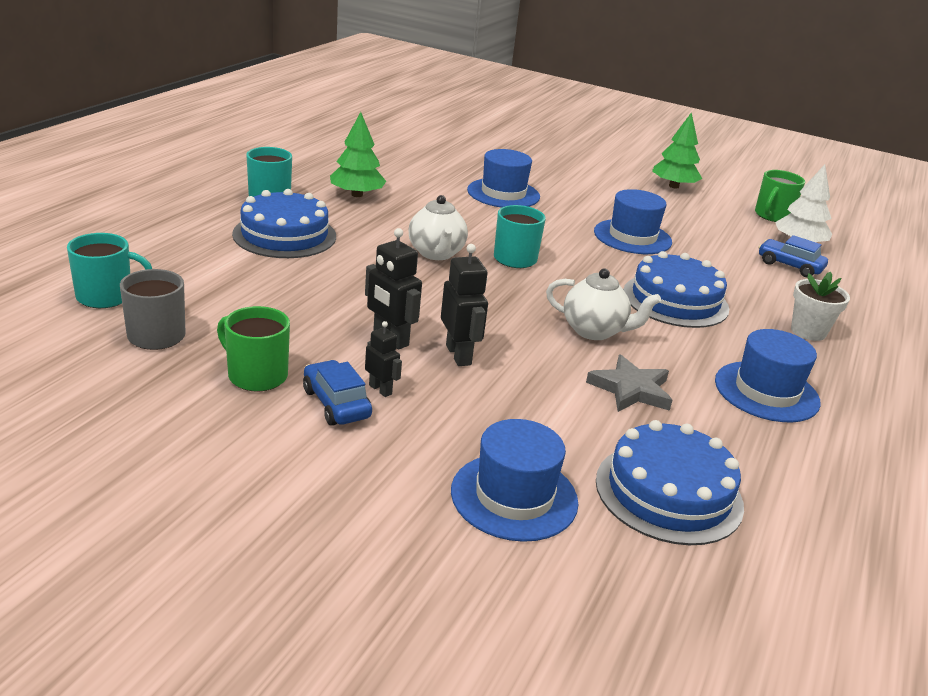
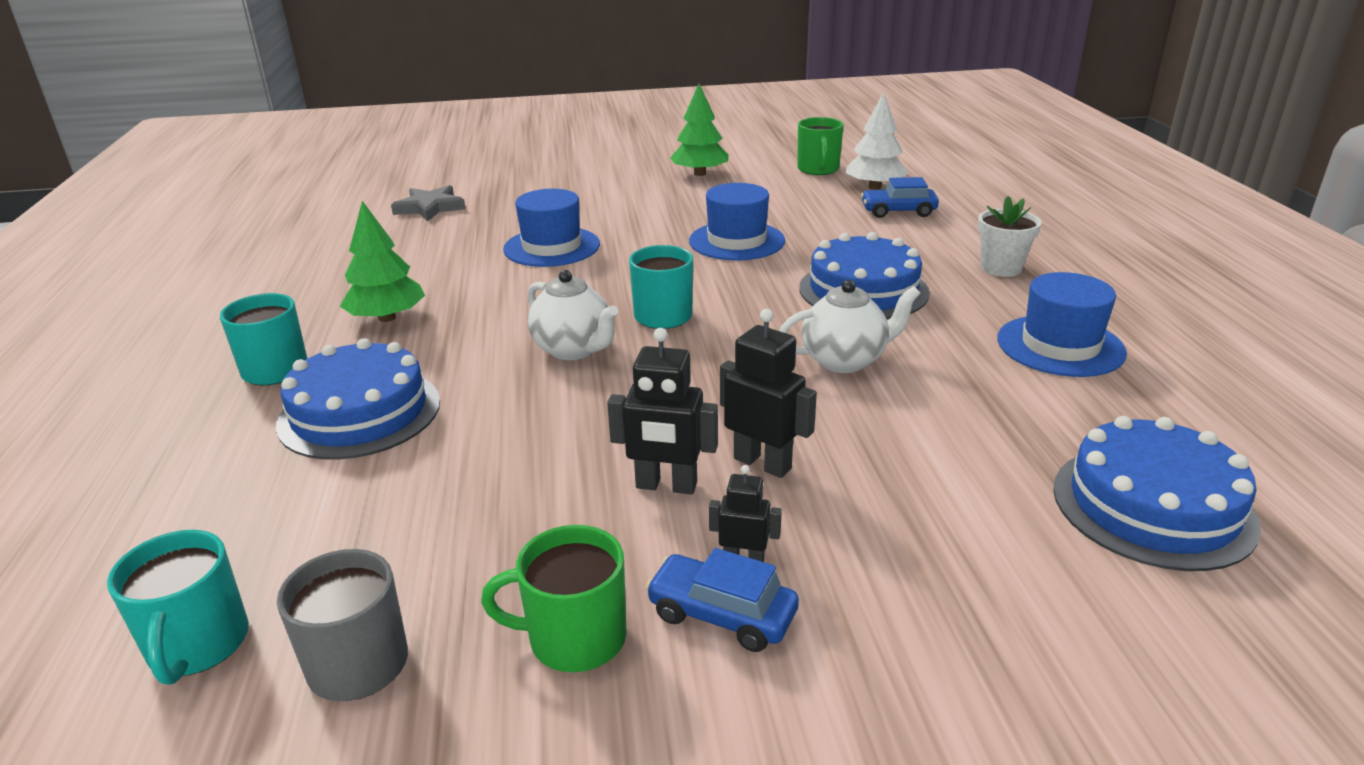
camera: 30 degrees left, 0 degrees up
(106, 297) = (198, 645): turquoise mug -> turquoise mug turned 120 degrees clockwise
(514, 496) = (1052, 610): blue hat -> none
(631, 389) = (963, 408): grey star -> grey star (430, 207)

